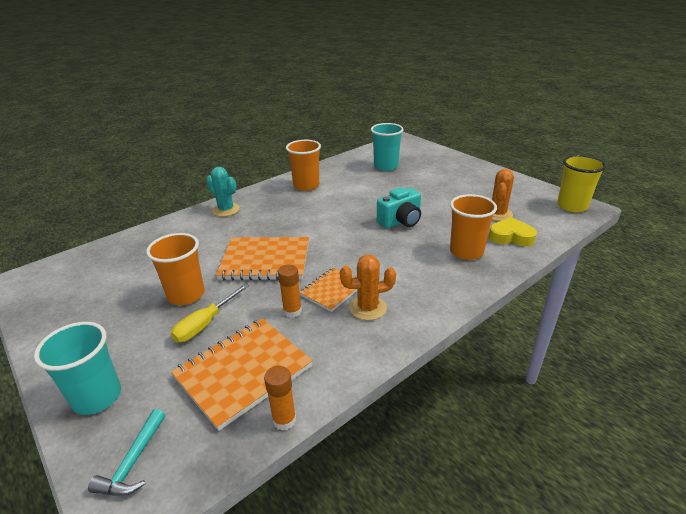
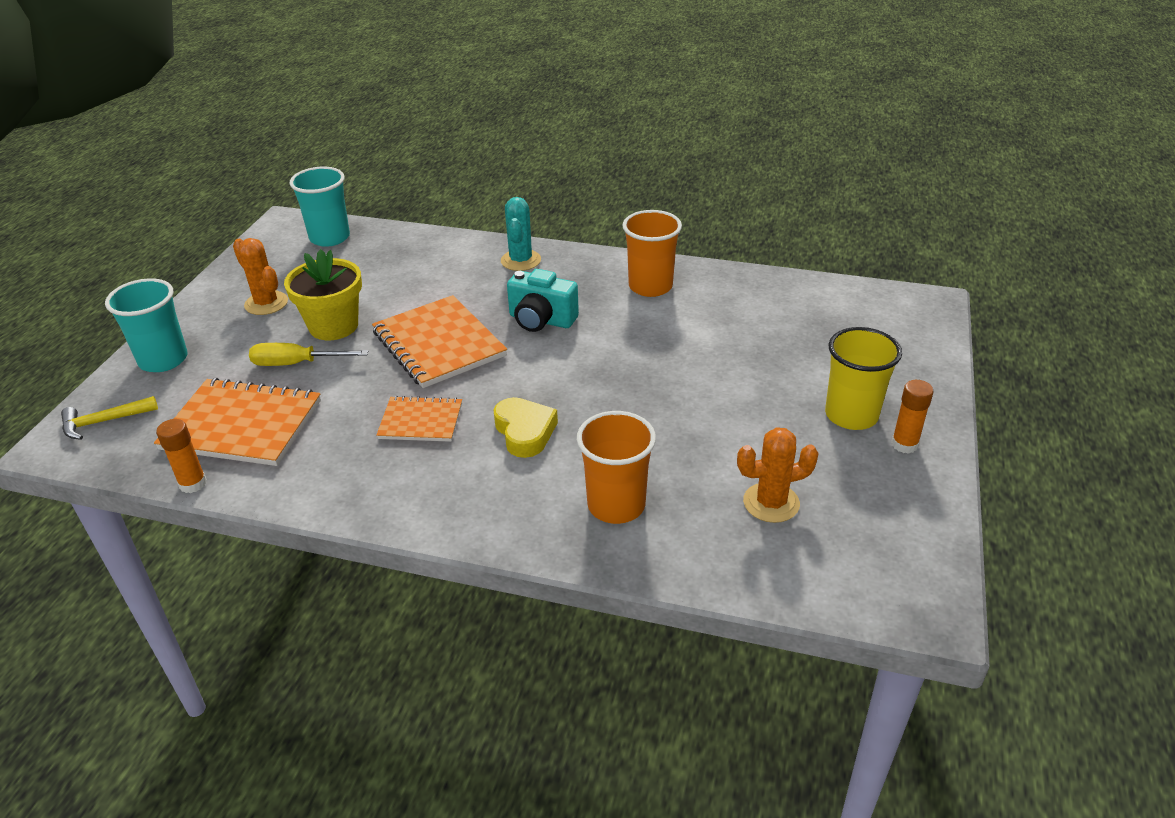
camera: 55 degrees right, 5 degrees up
(133, 462) = (103, 422): turquoise hammer -> yellow hammer
(186, 295) = (333, 326): orange cup -> yellow flower pot
(292, 311) = (359, 410): orange glue stick -> orange glue stick (904, 444)
(368, 308) = (407, 464): orange cactus -> orange cactus (266, 303)
(386, 166) = (800, 327): turquoise cup -> turquoise cup (329, 238)
(400, 221) = (639, 410): turquoise camera -> turquoise camera (541, 320)
(511, 237) = (708, 540): yellow heart -> yellow heart (525, 432)
(572, 206) = (909, 590): yellow cup -> yellow cup (851, 415)

